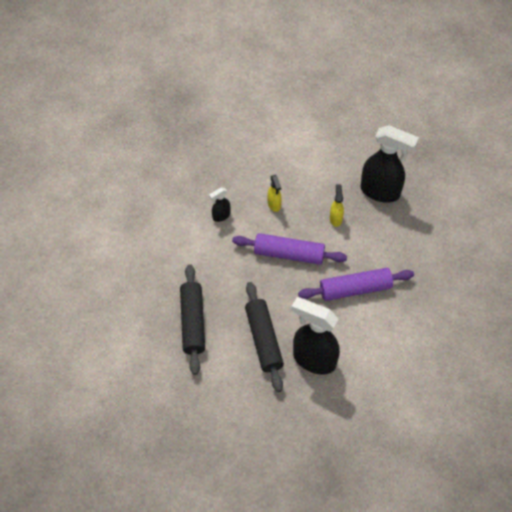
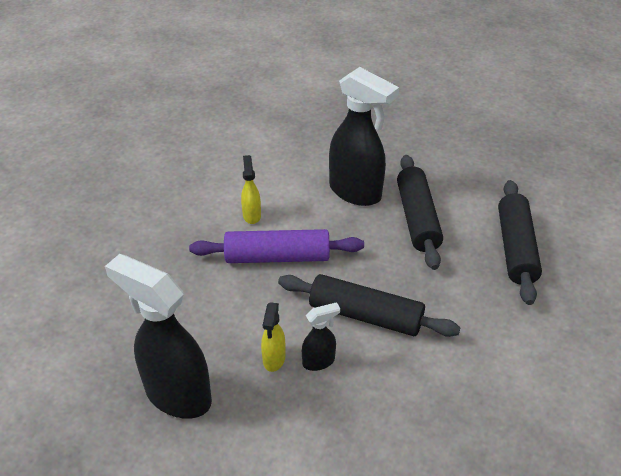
camera: 170 degrees left, 15 degrees down
(221, 216) = (477, 393): black spray bottle -> black spray bottle (319, 361)
(274, 205) = (377, 400): yellow spray bottle -> yellow spray bottle (252, 215)
(289, 254) = (365, 315): purple rolling pin -> black rolling pin

